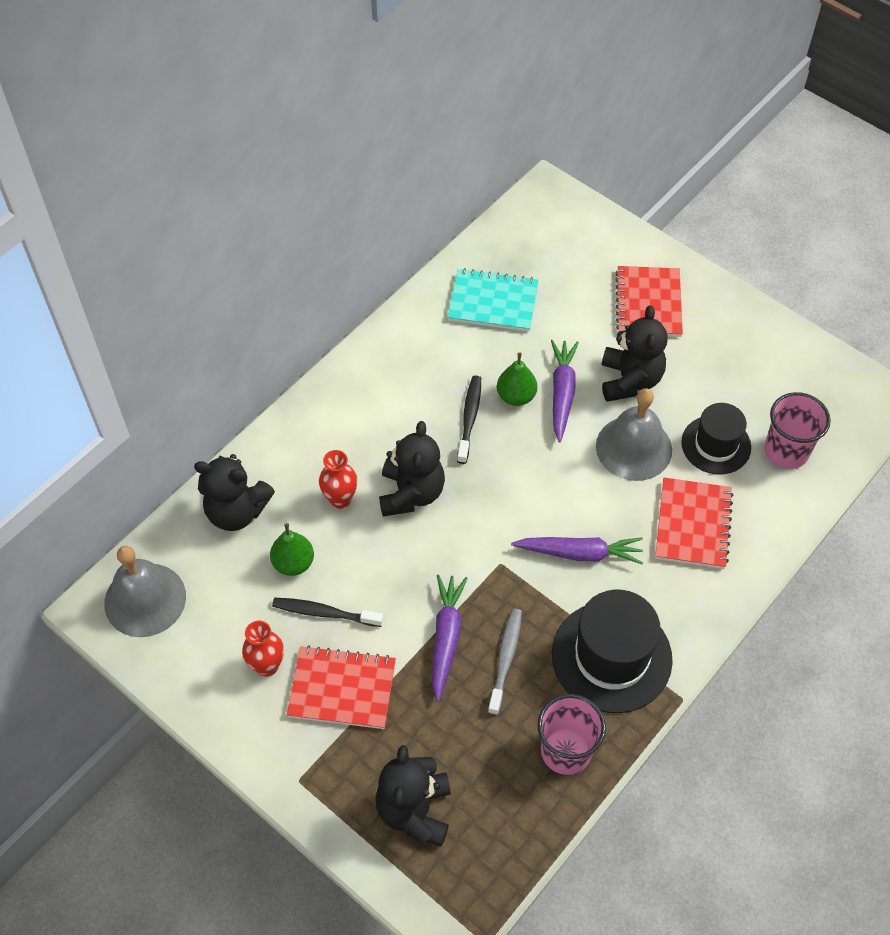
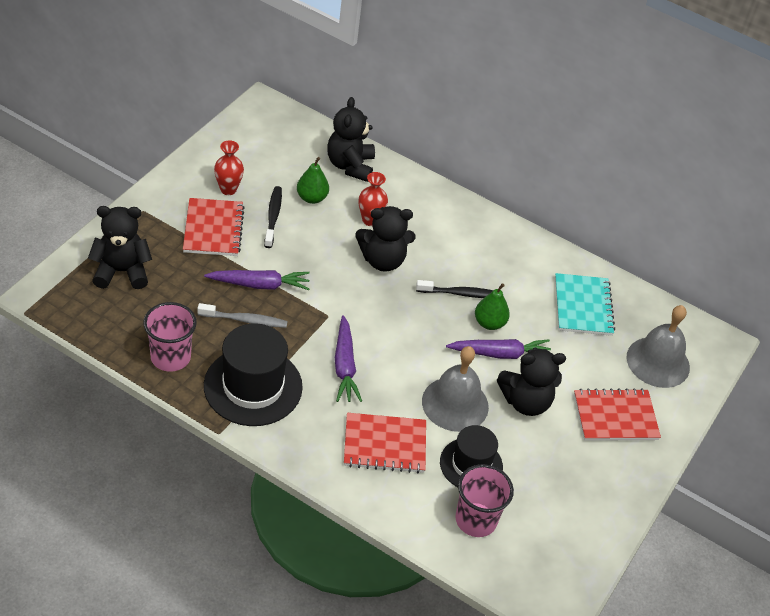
camera: 75 degrees right, 10 degrees down
(145, 599) = (273, 126): grey bell -> grey bell (658, 362)

